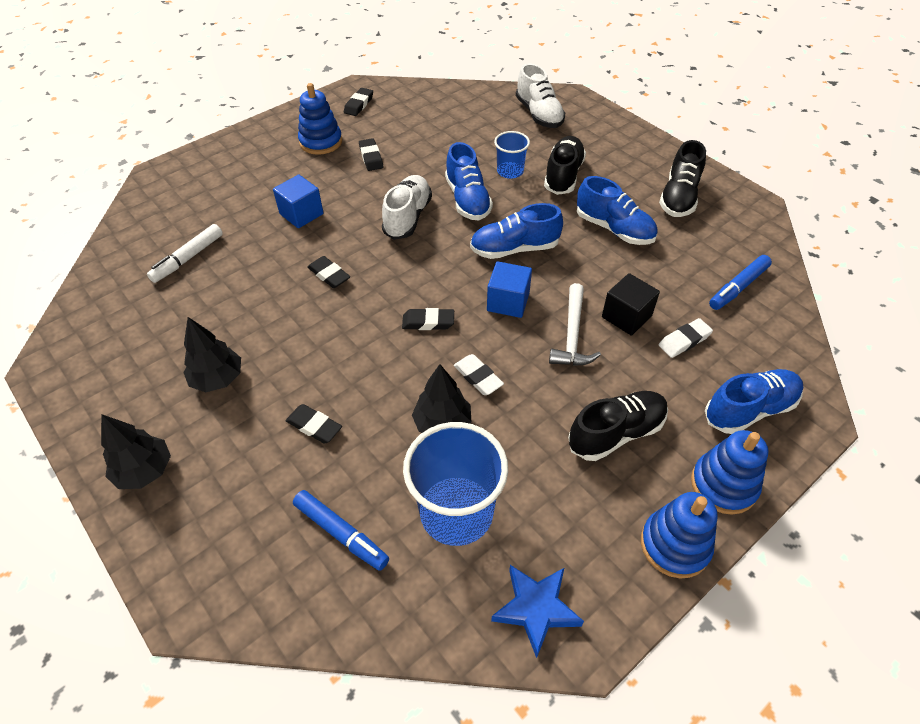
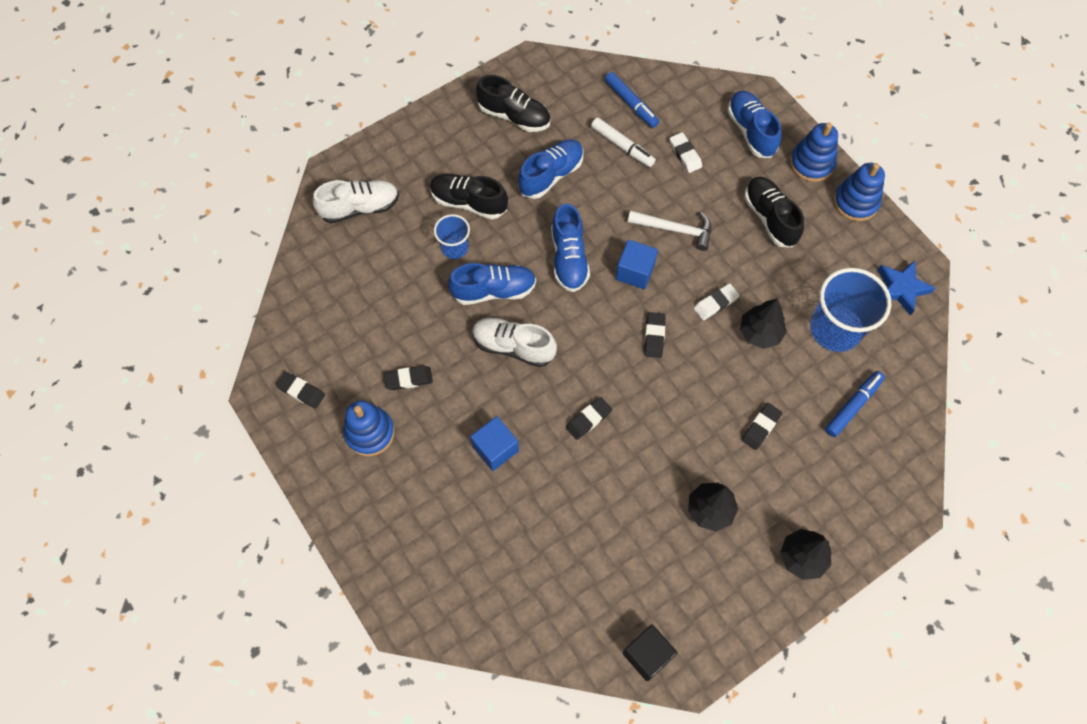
camera: 85 degrees left, 15 degrees up
(188, 258) = (552, 558): white marker -> white marker (622, 146)
(626, 316) = (657, 188): black cube -> black cube (647, 655)

